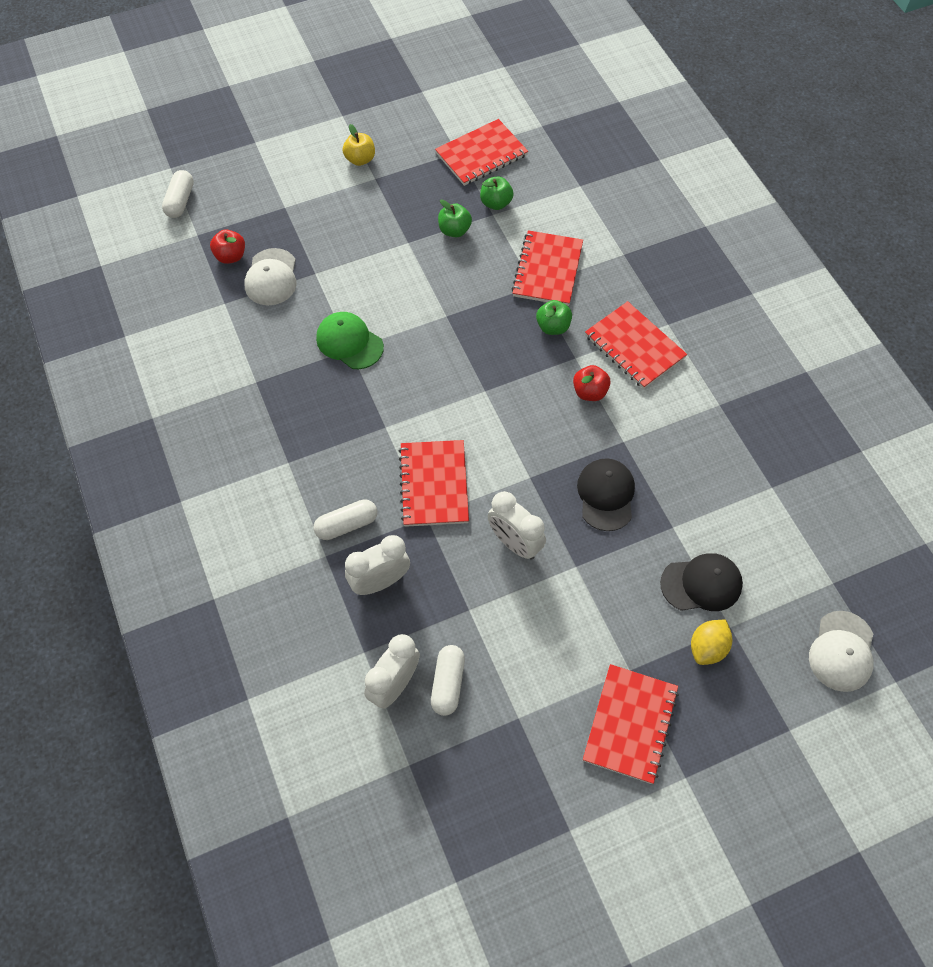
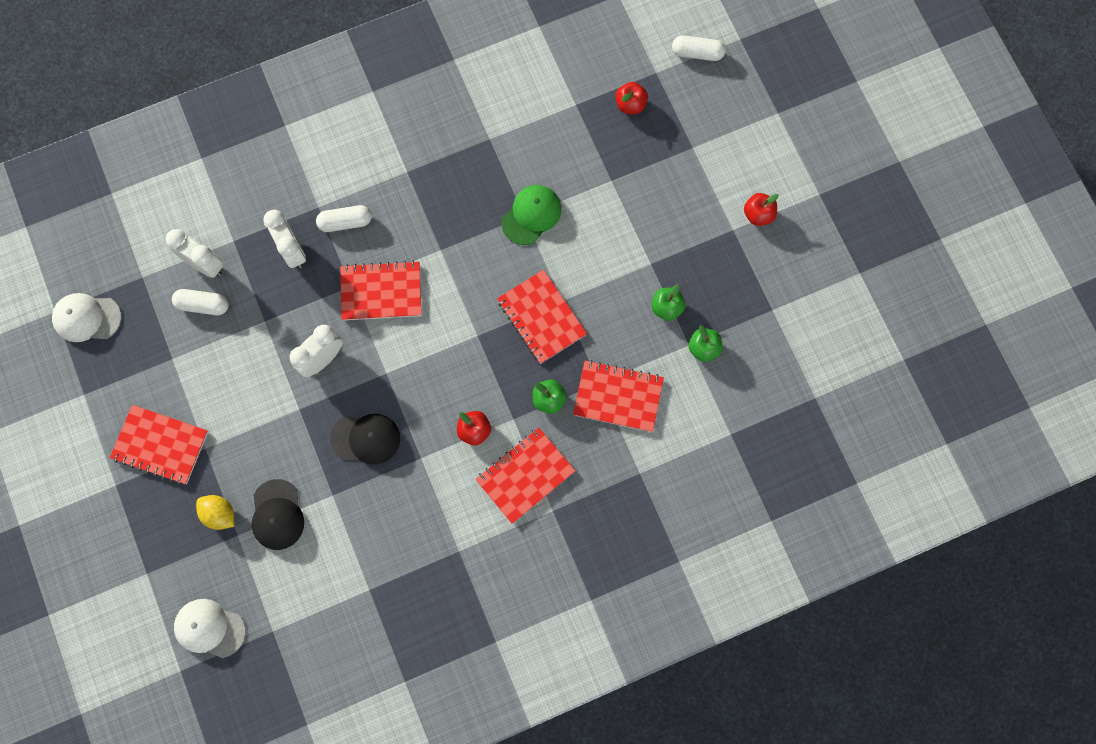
camera: 90 degrees right, 15 degrees up
(271, 277) = (606, 142): white cap -> white cap (87, 318)
(346, 525) = (345, 222): white capsule -> white capsule turned 75 degrees counterclockwise
(360, 159) = (758, 214): yellow apple -> red apple
(481, 154) = (770, 334): red notebook -> red notebook (541, 317)

